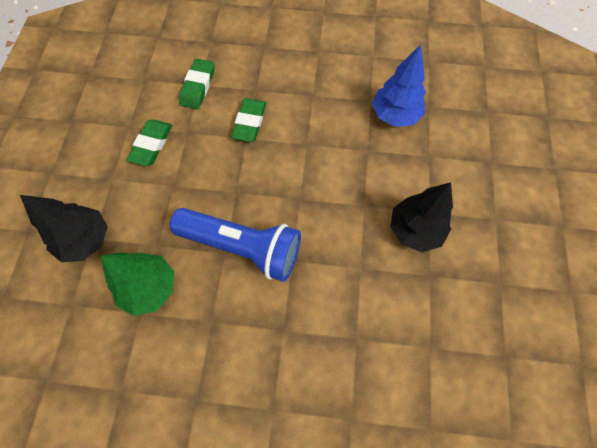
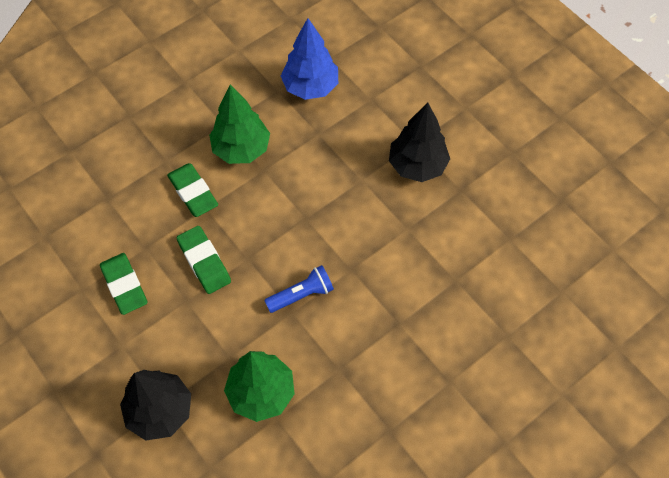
camera: 45 degrees left, 5 degrees down
(198, 87) = (107, 201): green eraser -> green eraser (204, 262)
(242, 247) = (302, 295): blue flashlight -> blue flashlight, size x0.49
(307, 119) = (241, 149): none -> green tree

